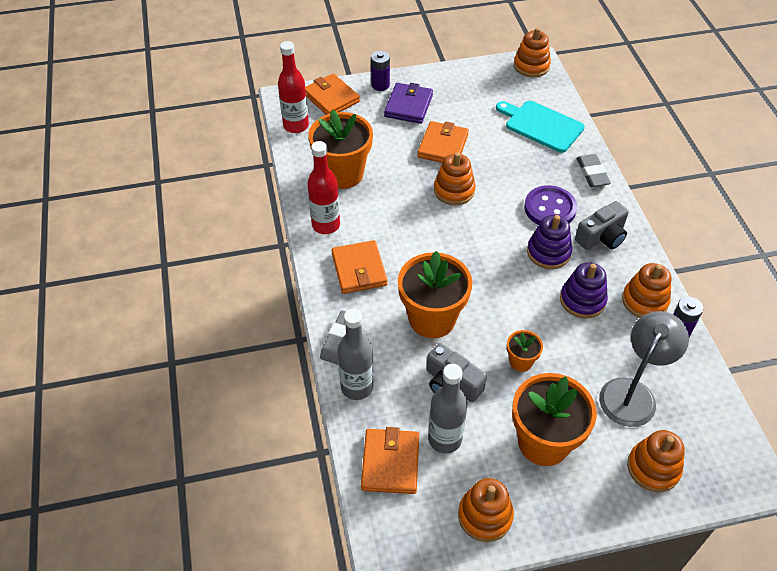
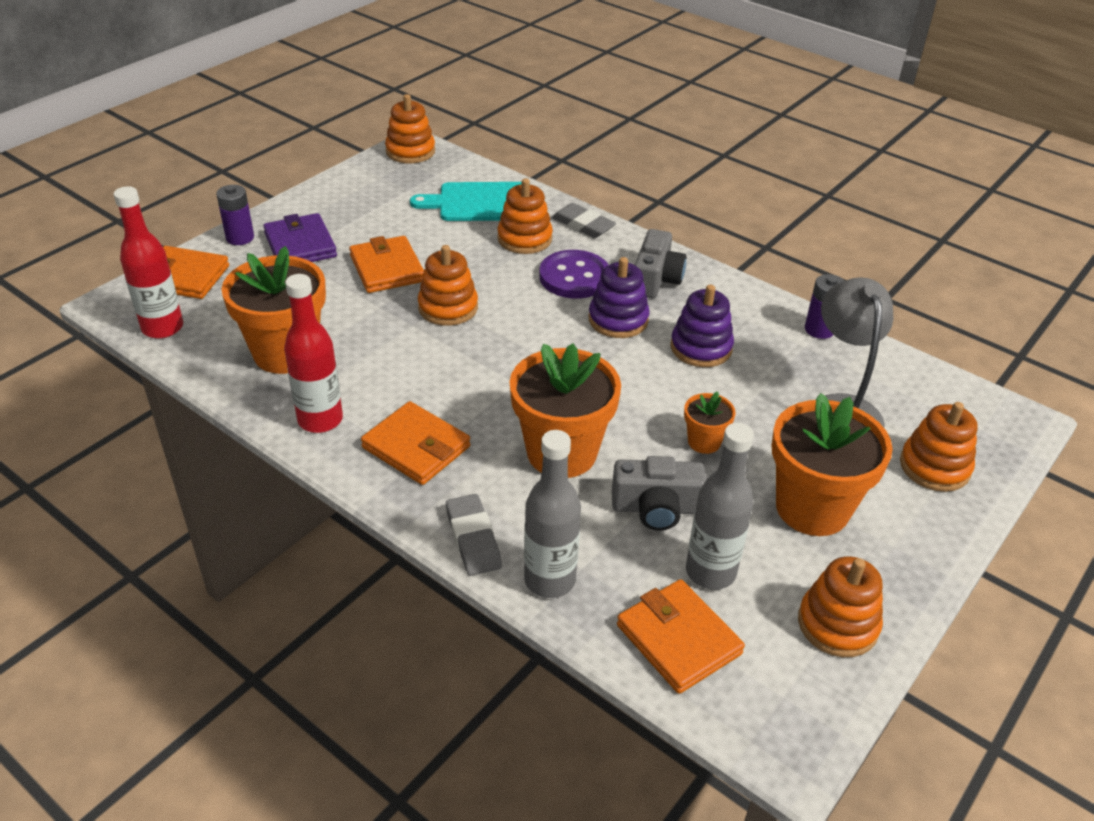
camera: 40 degrees left, 10 degrees down
(644, 301) = (759, 317): orange stacking toy -> orange stacking toy (524, 239)

